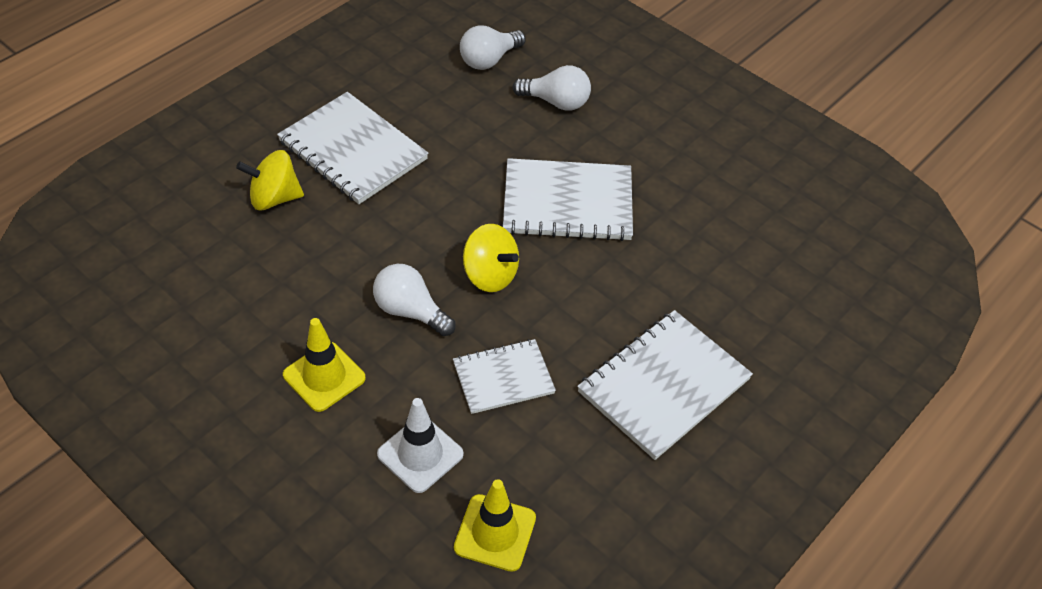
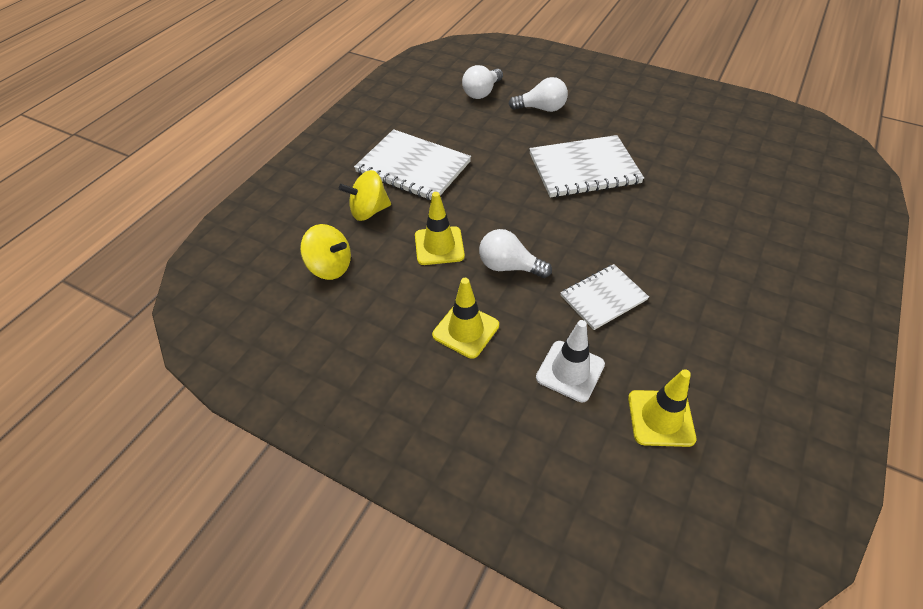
camera: 10 degrees left, 0 degrees up
(339, 264) = (439, 246): none -> yellow traffic cone
(490, 275) = (555, 228): yellow spinning top -> yellow spinning top (330, 267)
(663, 385) = (722, 275): white notebook -> none

